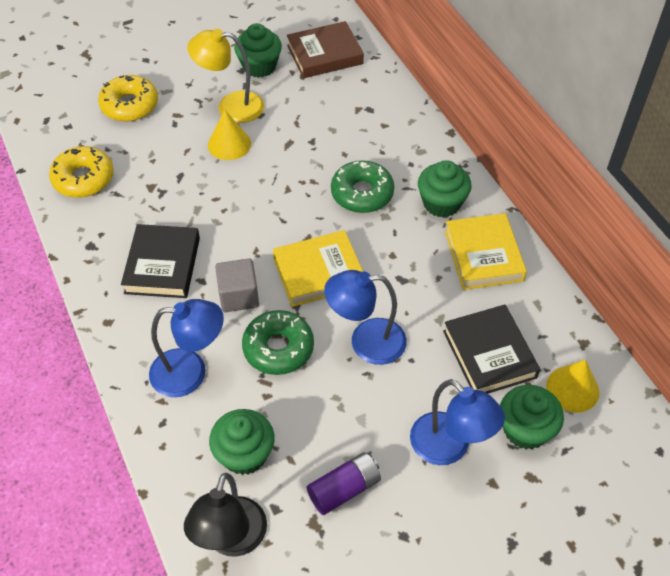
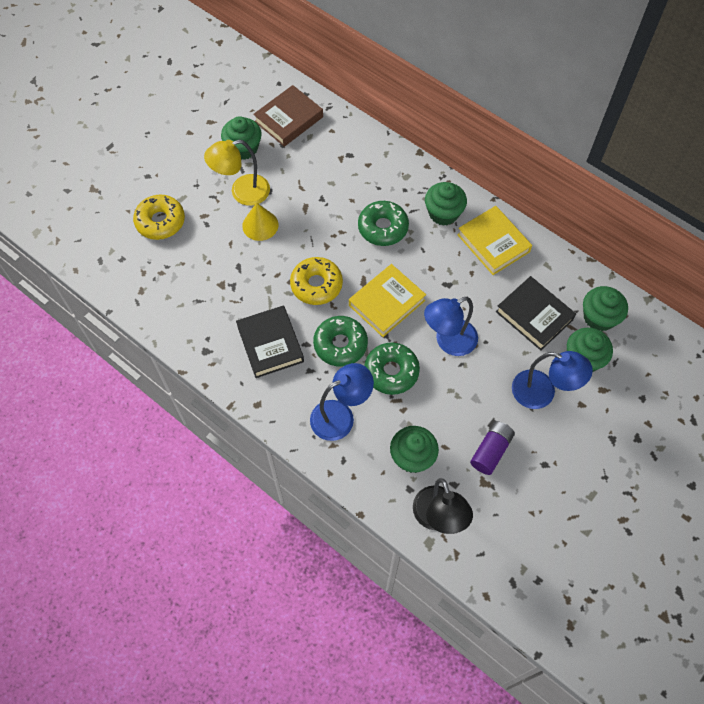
camera: 25 degrees left, 10 degrees up
(83, 178) = (164, 299): yellow donut -> yellow donut (316, 285)
(238, 296) = (340, 344): grey cube -> green donut
(572, 389) = (599, 317): yellow cone -> green cupcake

